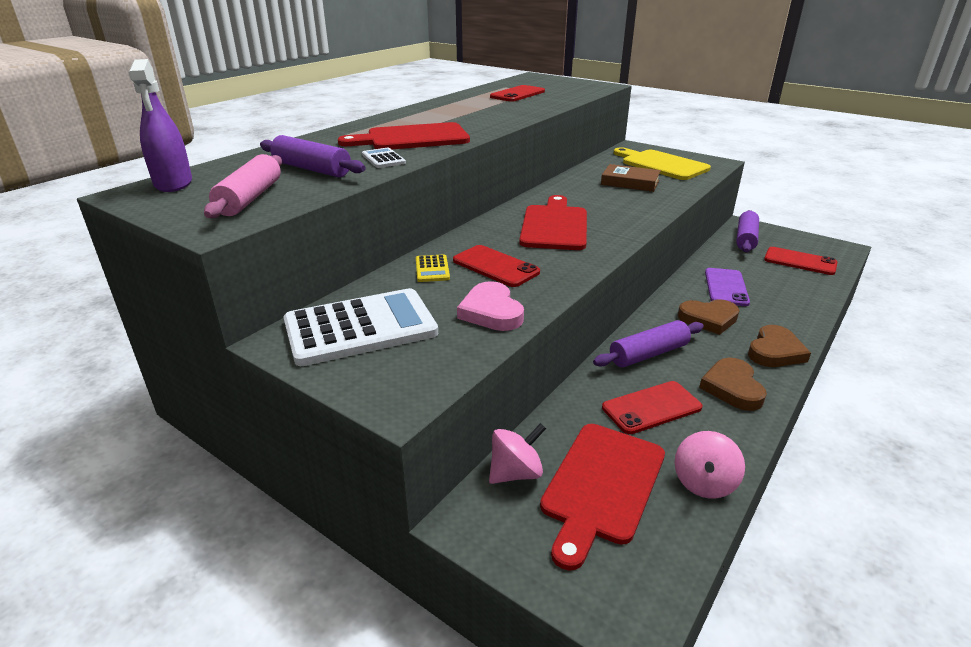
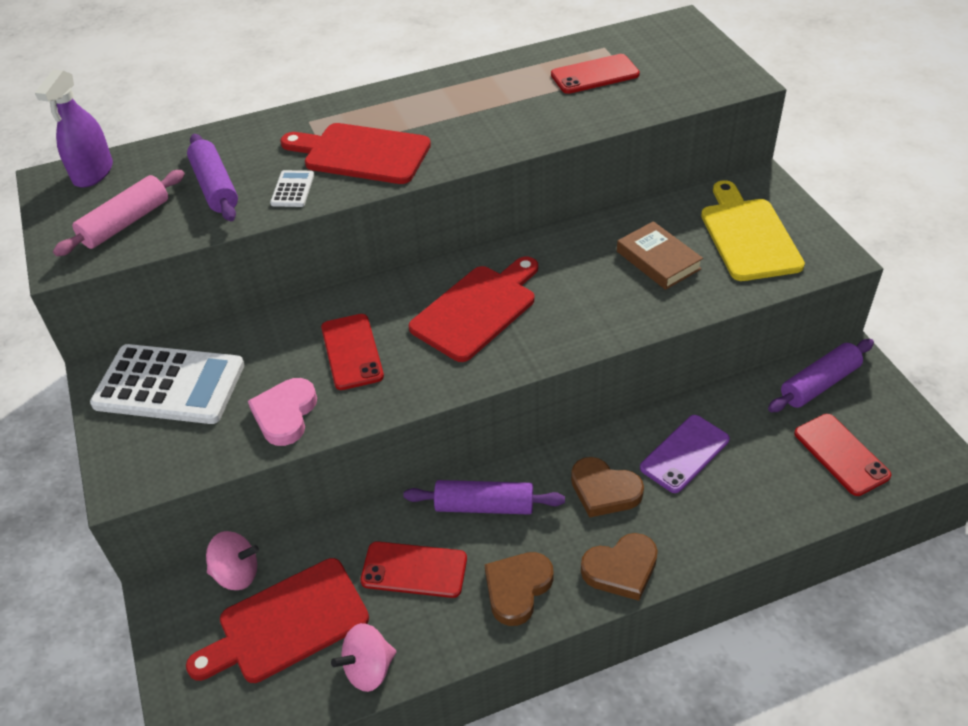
camera: 35 degrees right, 15 degrees up
(432, 269) = (294, 330): yellow calculator -> none

